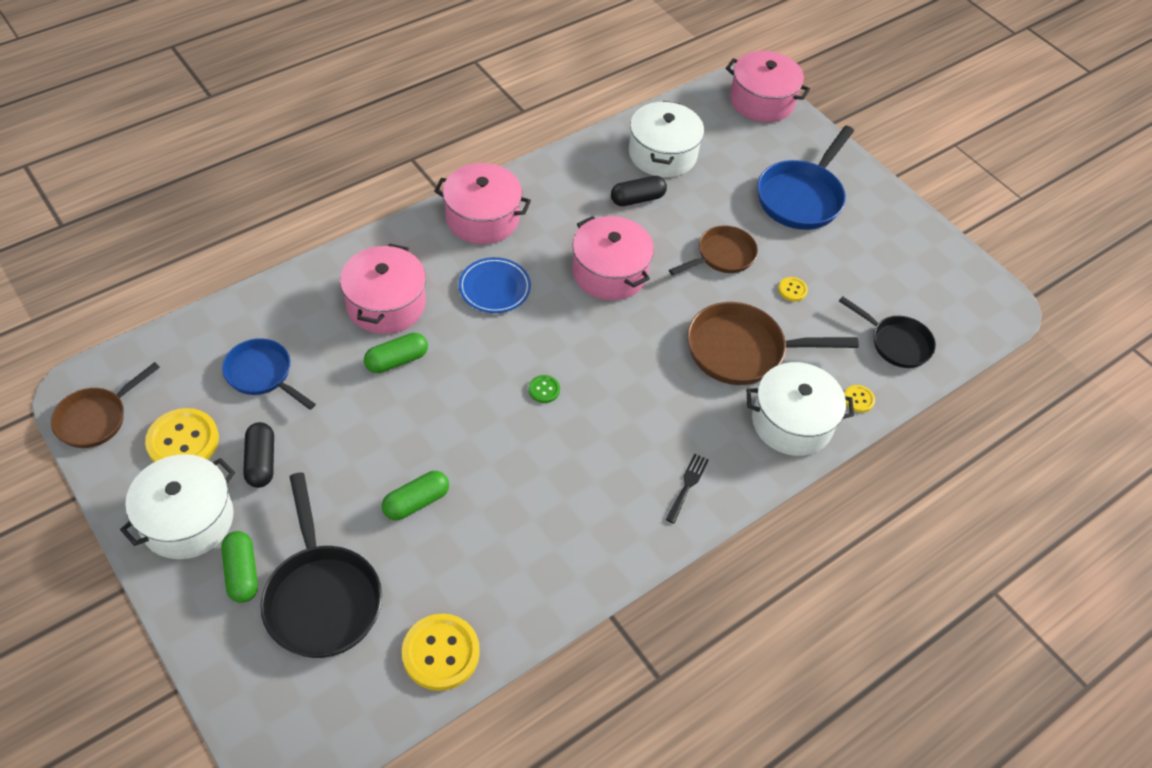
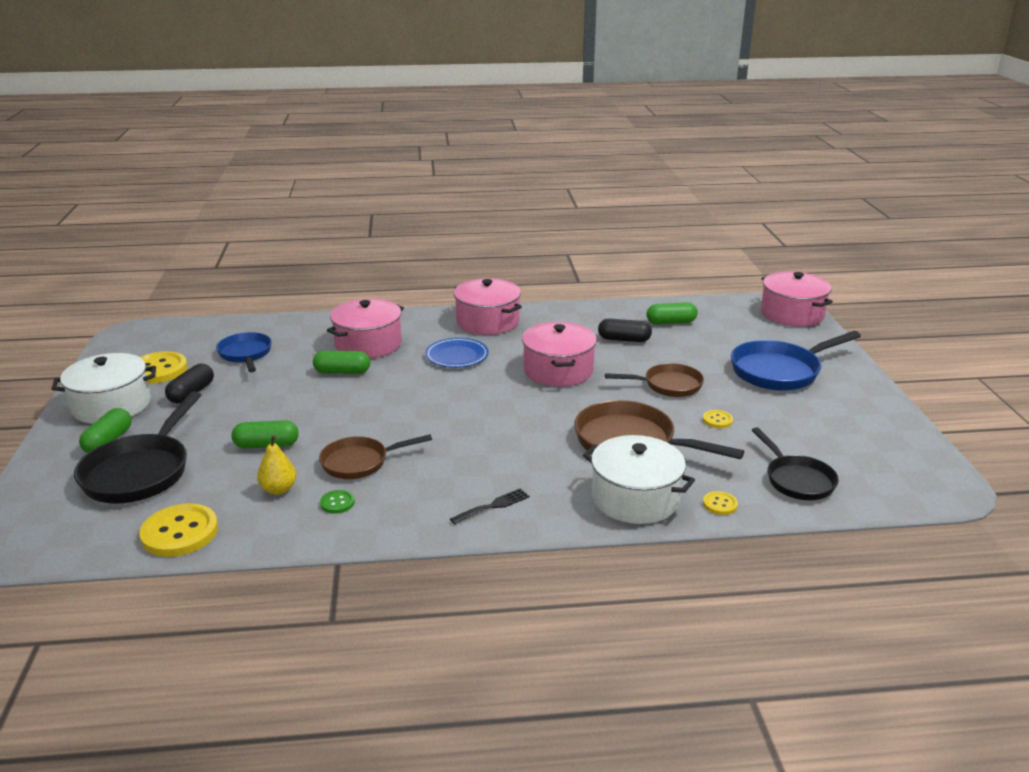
camera: 35 degrees right, 25 degrees down
(96, 418) = (124, 346): brown pan -> brown pan (360, 462)
(483, 555) = (279, 489): none -> yellow pear
(544, 390) = (433, 416): green button -> green button (337, 503)
(662, 154) = (671, 322): white pot -> green capsule

